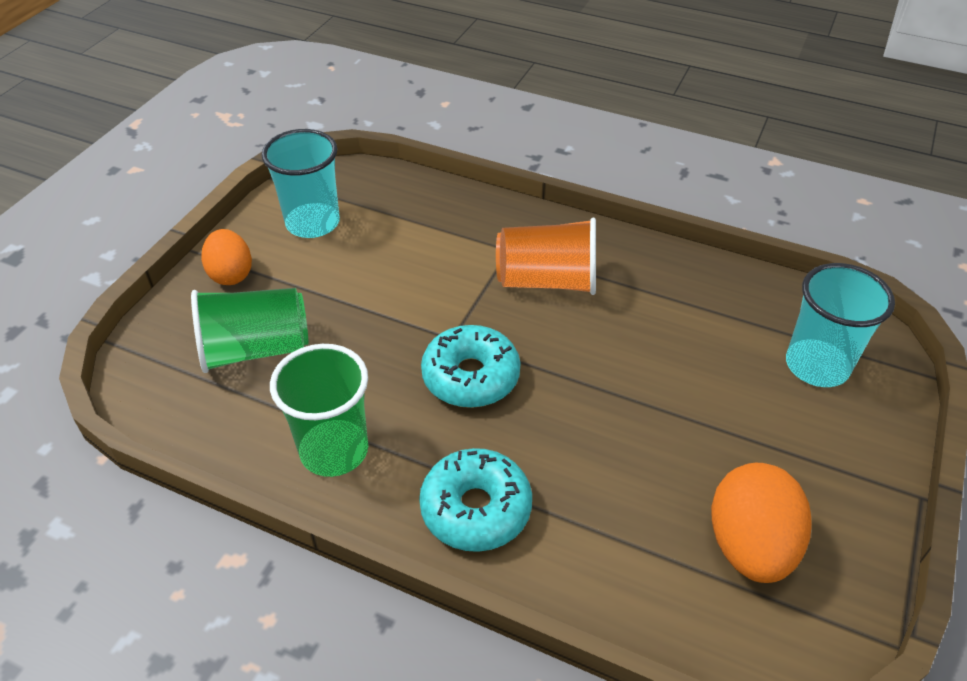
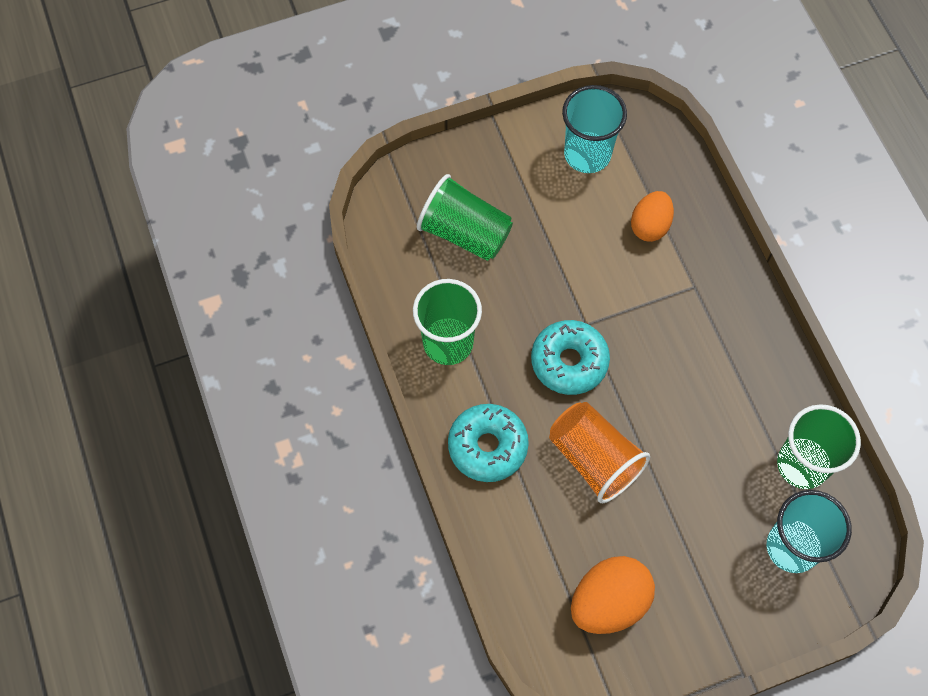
camera: 45 degrees right, 20 degrees up
(231, 274) = (499, 158): orange egg -> orange egg (650, 226)
(547, 281) = (691, 334): orange cup -> orange cup (594, 459)
(743, 304) = (802, 464): none -> green cup

